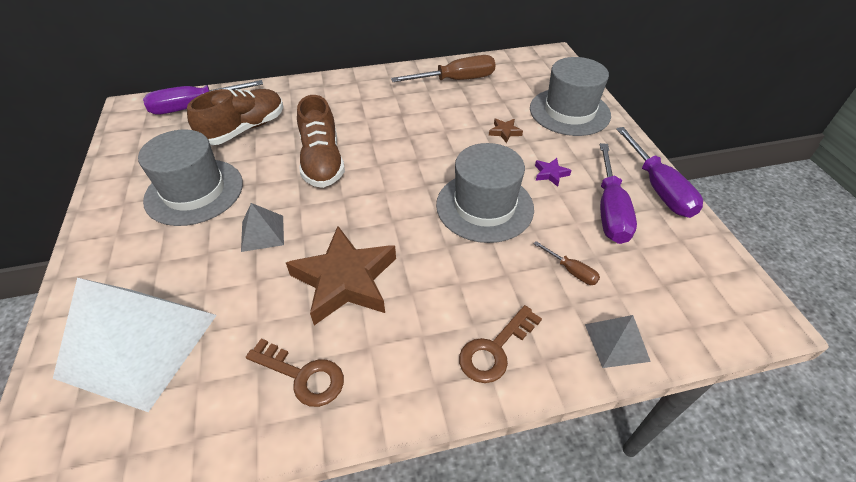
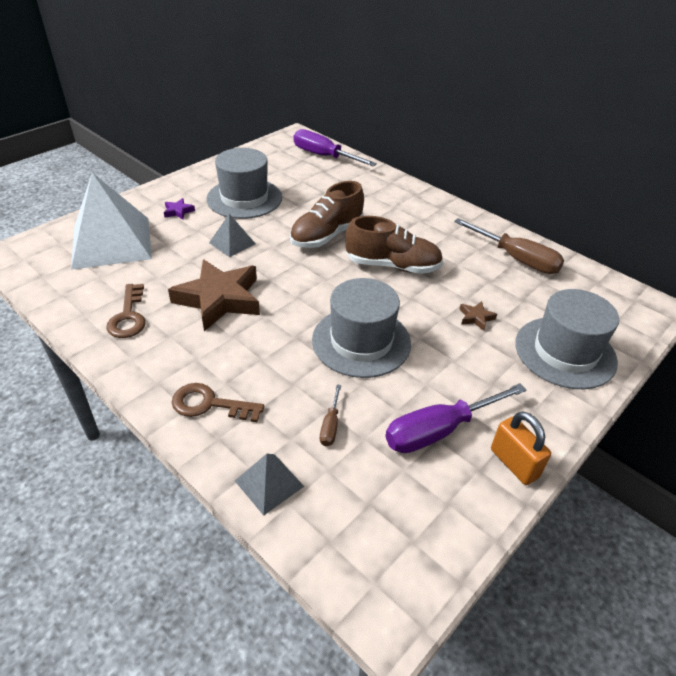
camera: 55 degrees right, 5 degrees down
(244, 129) = (324, 186): brown shoe -> brown shoe (392, 265)
(550, 174) = (448, 369): purple star -> purple star (178, 211)
(658, 189) = (514, 463): purple screwdriver -> orange padlock

